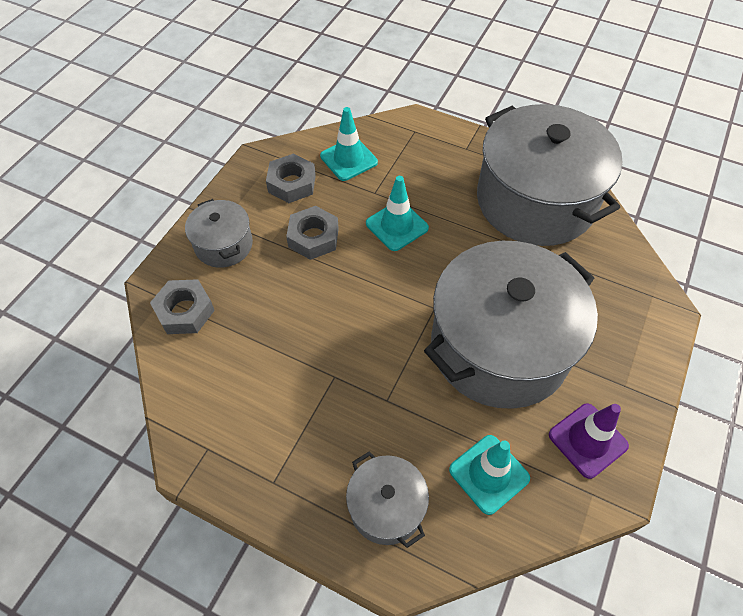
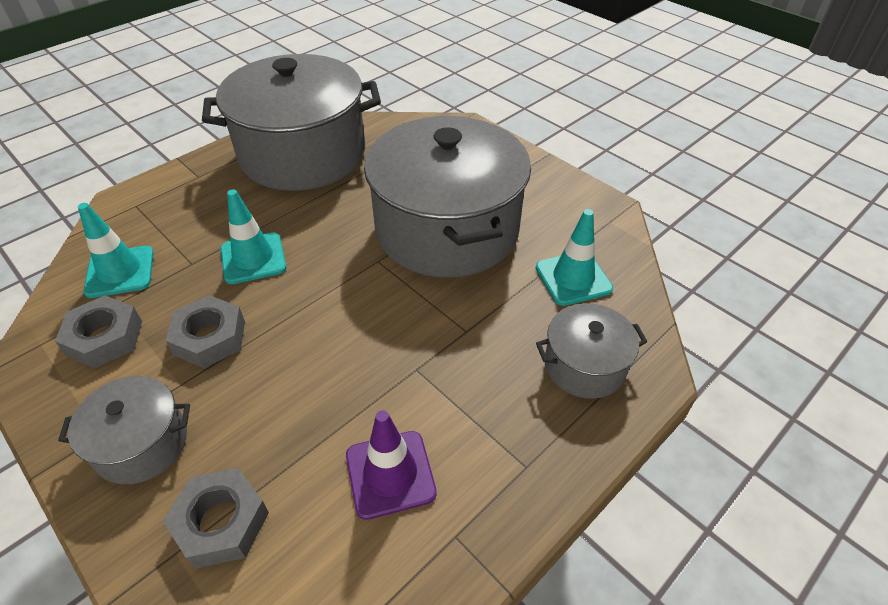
camera: 70 degrees left, 10 degrees down
(587, 440) = (562, 207): purple traffic cone -> purple traffic cone (390, 474)

